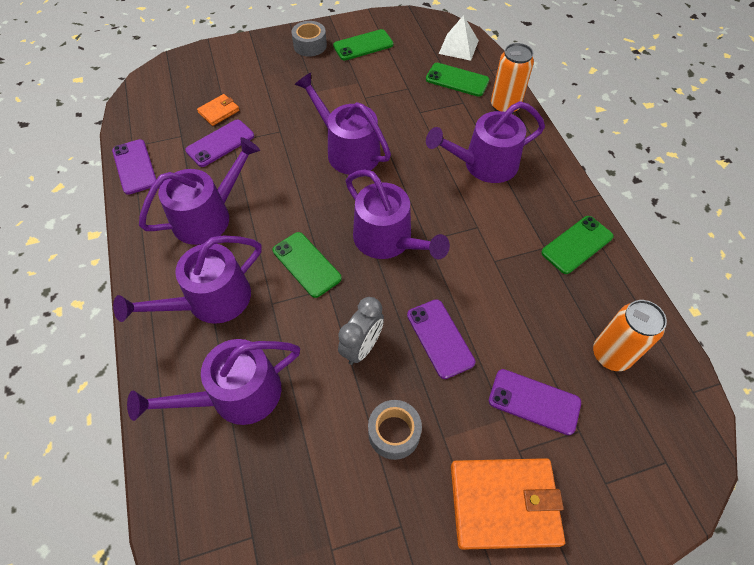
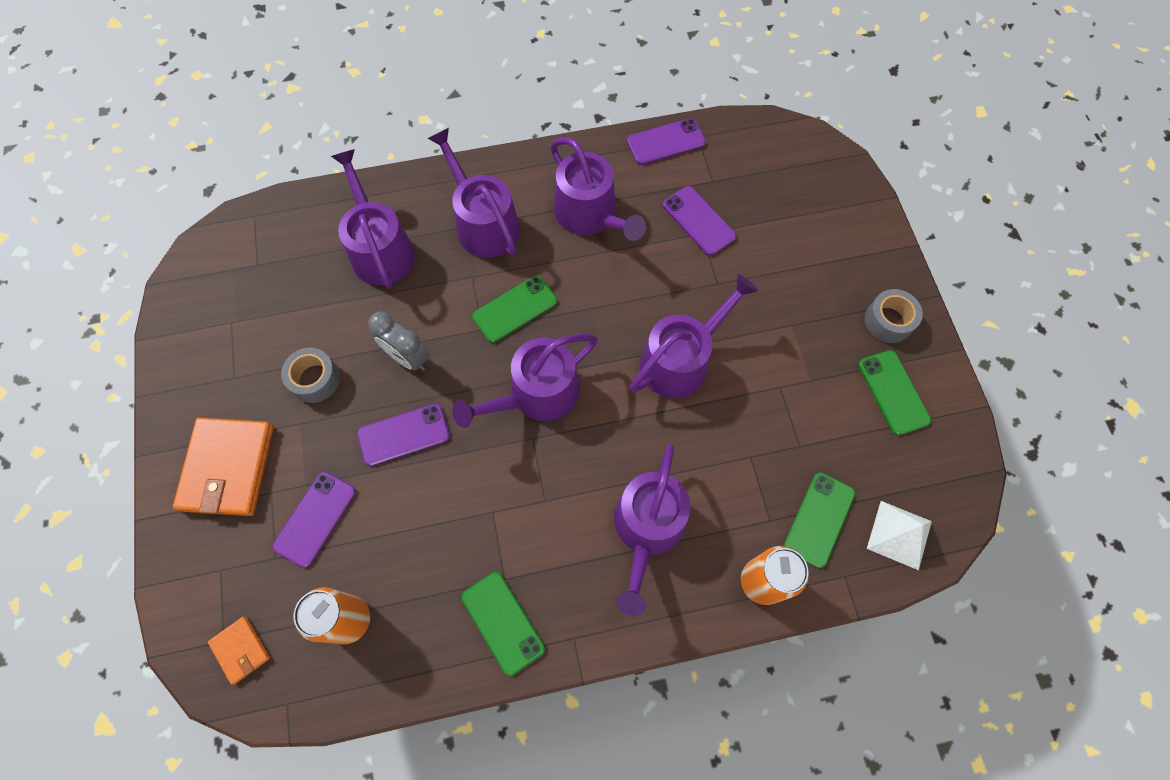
camera: 95 degrees right, 10 degrees up
(219, 111) = (753, 217): orange wallet -> orange wallet (240, 650)
(484, 164) = (647, 529): purple watering can -> purple watering can turned 150 degrees counterclockwise

